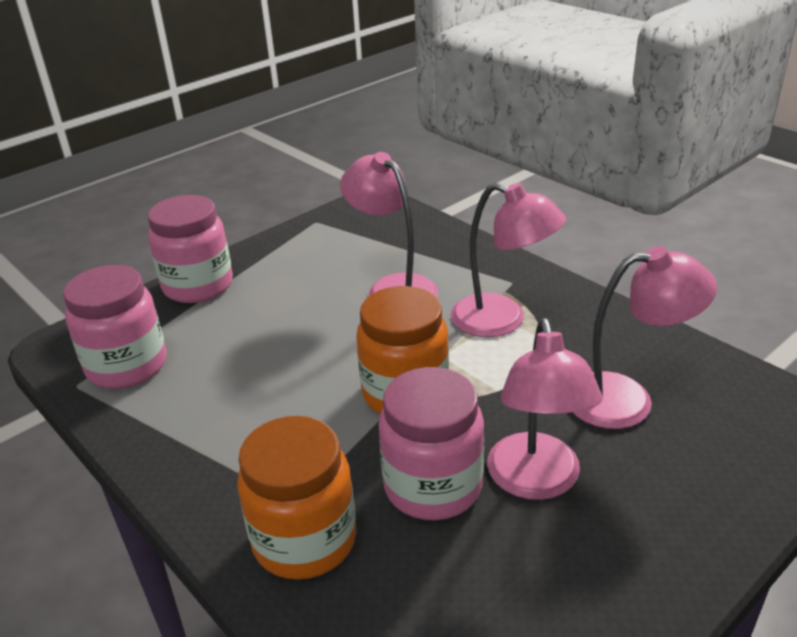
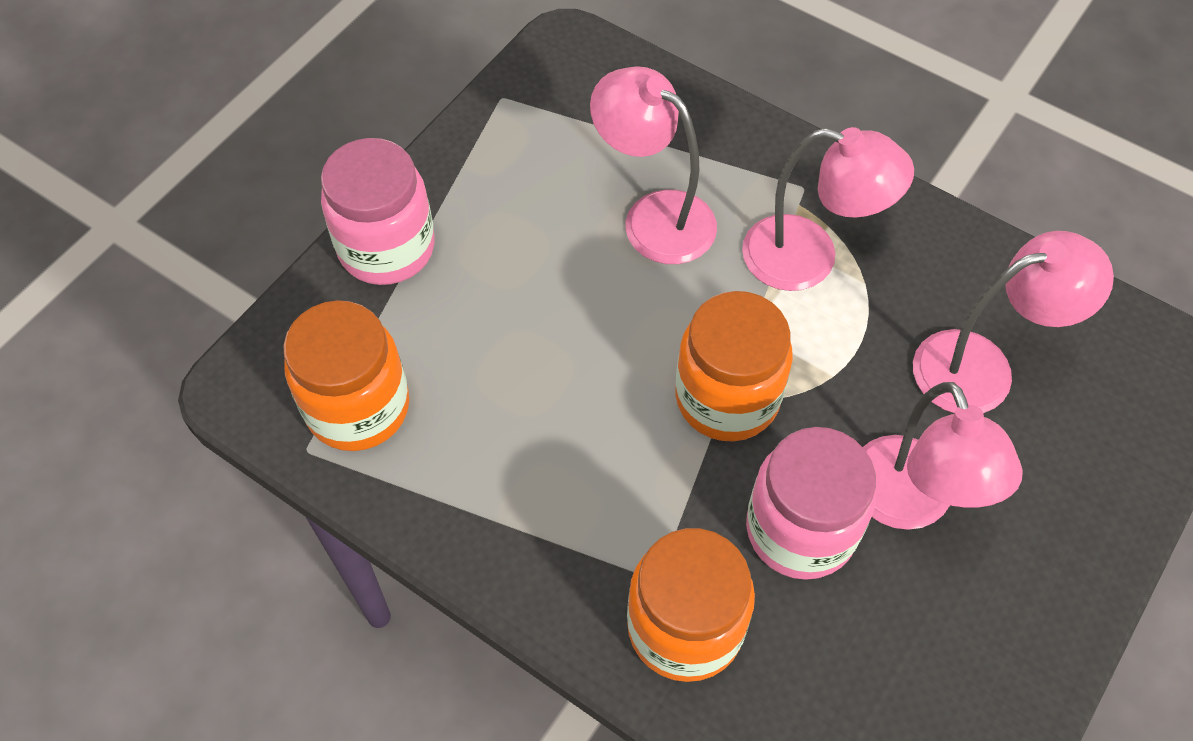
camera: 15 degrees left, 25 degrees up
(127, 366) = (358, 407): pink jar -> orange jar

